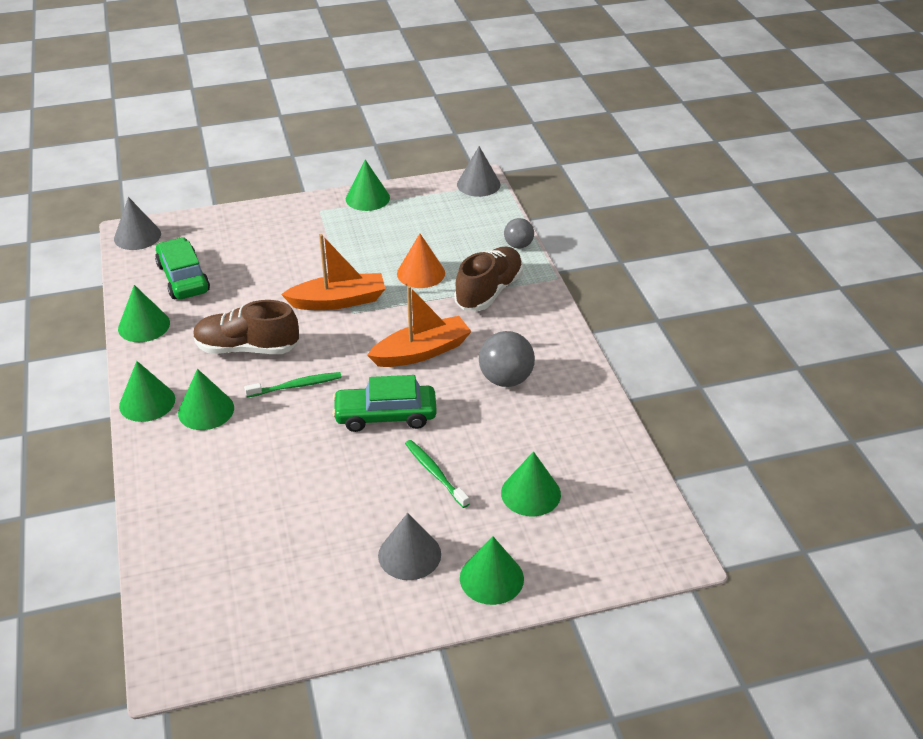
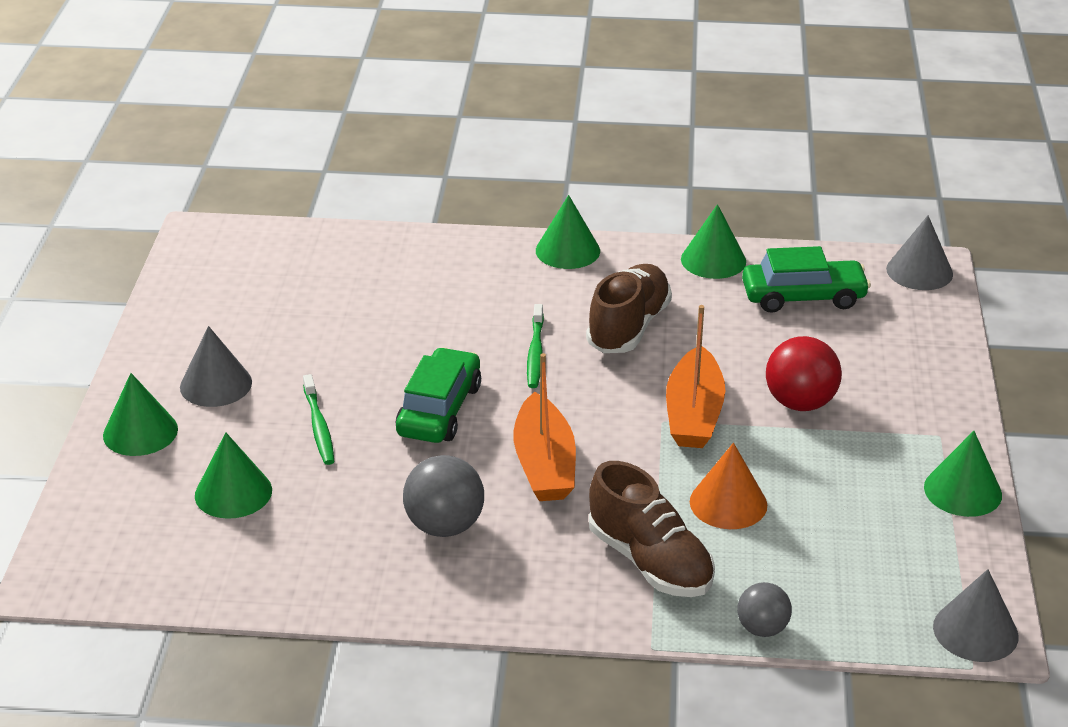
camera: 110 degrees right, 5 degrees down
(206, 410) = (530, 286): green cone -> none
(308, 262) = (800, 403): none -> red ball
(434, 473) = (319, 427): green toothbrush -> green toothbrush turned 90 degrees clockwise

